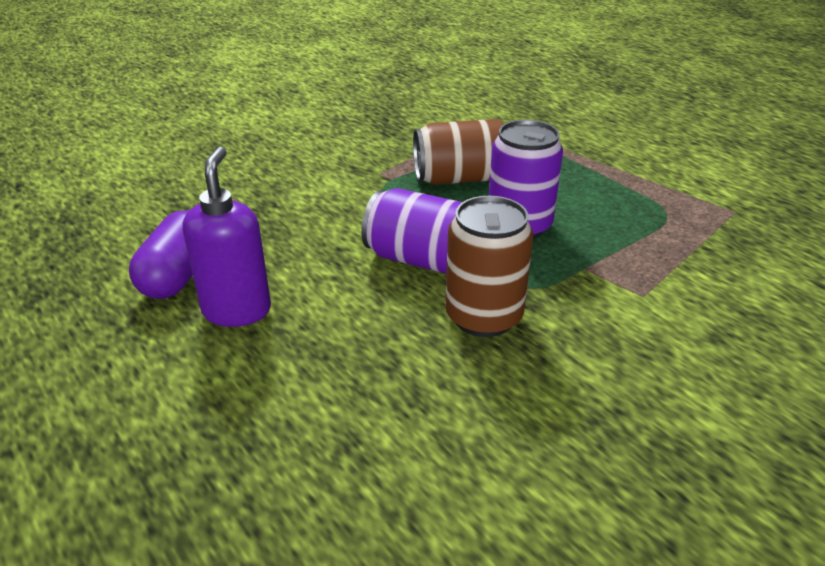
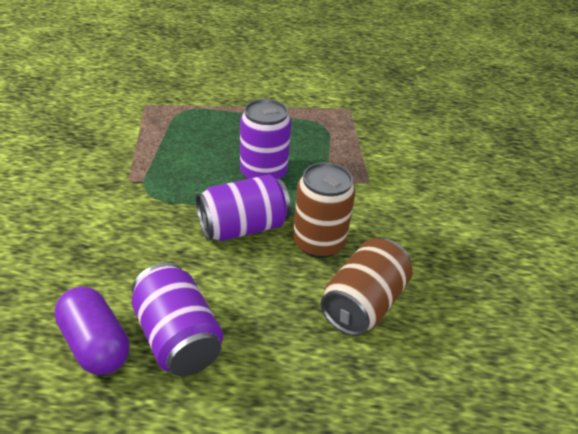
camera: 50 degrees left, 5 degrees up
(237, 310) = (178, 337): purple soap dispenser -> purple can
(462, 178) = (188, 157): brown can -> brown can (363, 304)

